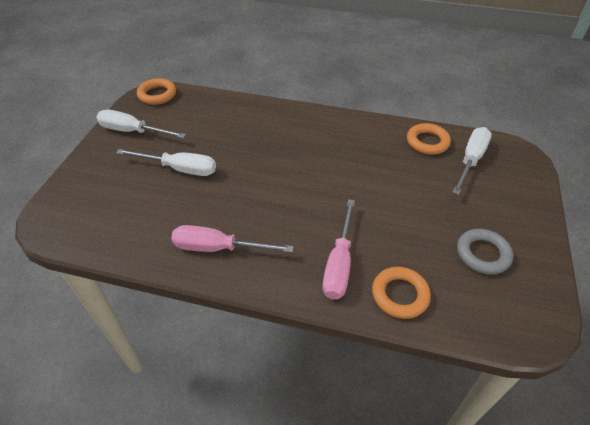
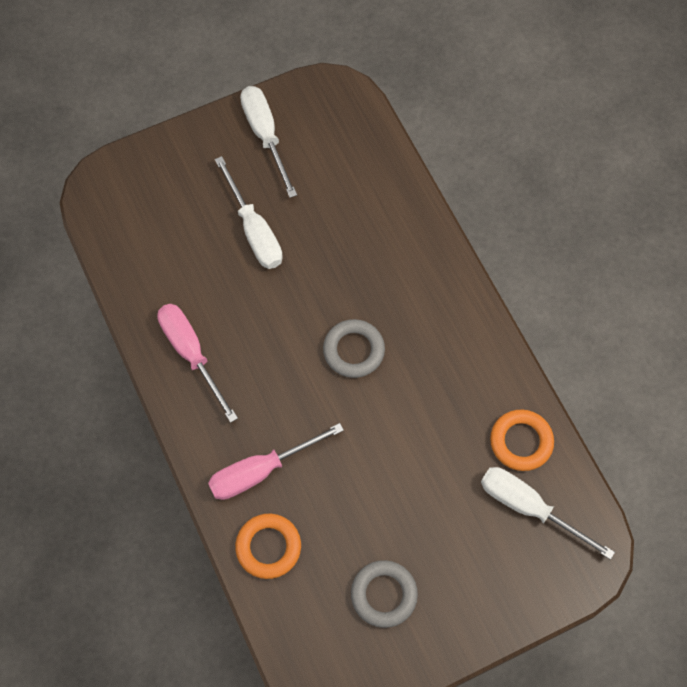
camera: 50 degrees right, 20 degrees up
(157, 95) = (342, 99): orange ring -> none
(304, 173) = (353, 350): none -> grey ring
(470, 160) = (529, 507): white screwdriver -> white screwdriver turned 135 degrees counterclockwise

